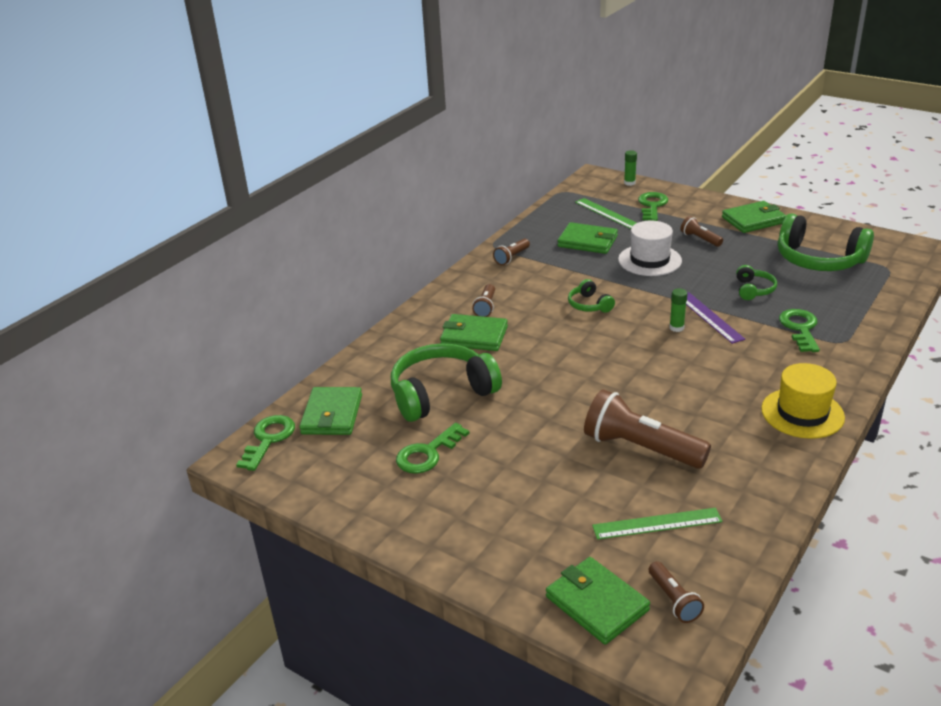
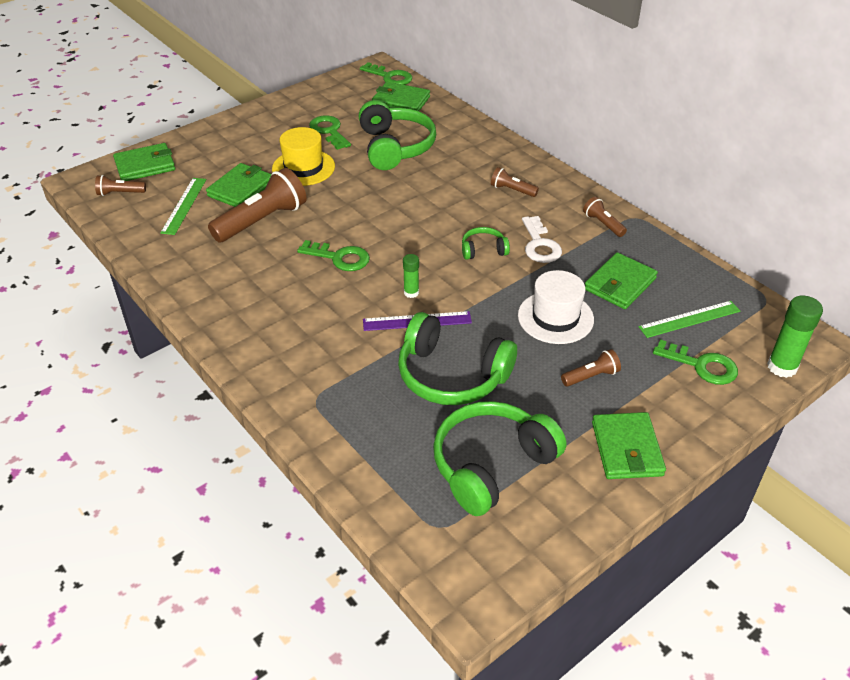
camera: 105 degrees right, 10 degrees up
(474, 336) = (467, 175): green wallet -> green wallet (241, 189)
(562, 280) = (540, 245): none -> white key
(629, 183) = (782, 367): green glue stick -> green glue stick, size x1.74
(753, 290) = (451, 375): green headphones -> green headphones, size x2.07
(800, 328) = (358, 379): green key -> green key (339, 258)
(802, 413) = (234, 321): yellow hat -> yellow hat (303, 168)

